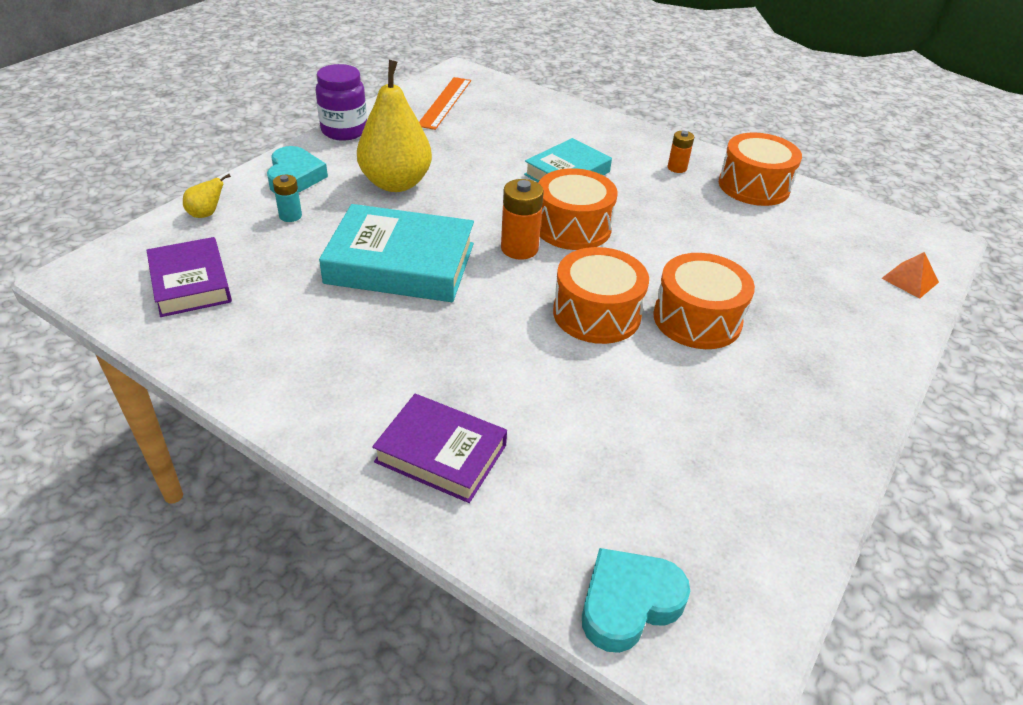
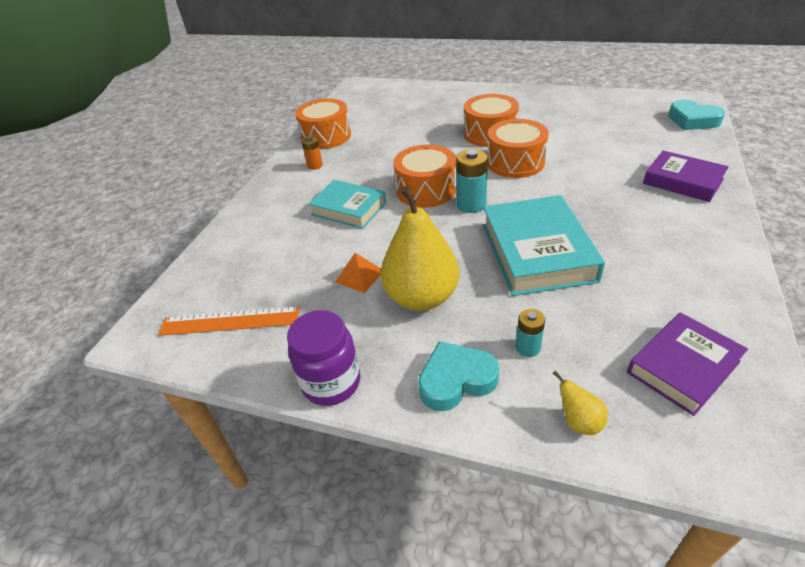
camera: 100 degrees left, 0 degrees up
(441, 453) = (683, 181): purple book -> purple book turned 60 degrees counterclockwise
(519, 248) = (471, 204): orange battery -> turquoise battery
(910, 280) = (402, 89): orange pyramid -> orange pyramid (359, 276)

